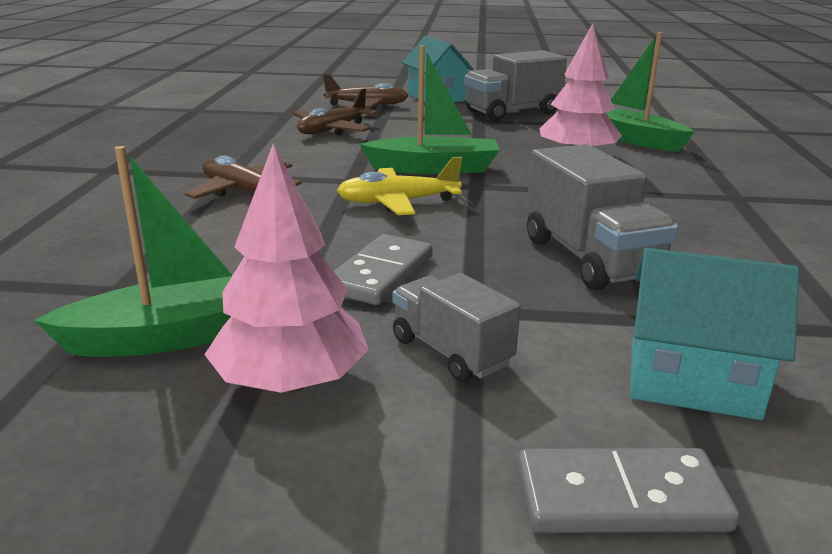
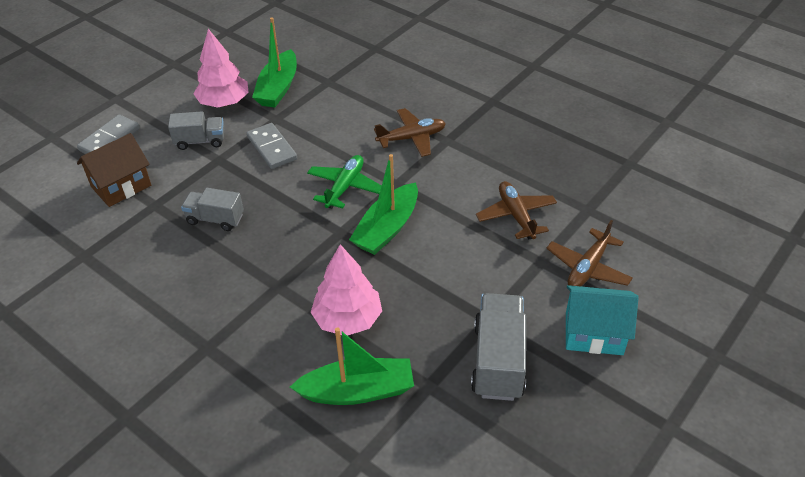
camera: 125 degrees right, 20 degrees up
(397, 202) = (345, 187): yellow plane -> green plane
(590, 259) = (215, 219): grey truck -> grey truck, size x0.63
(692, 381) = (121, 186): turquoise house -> brown house

